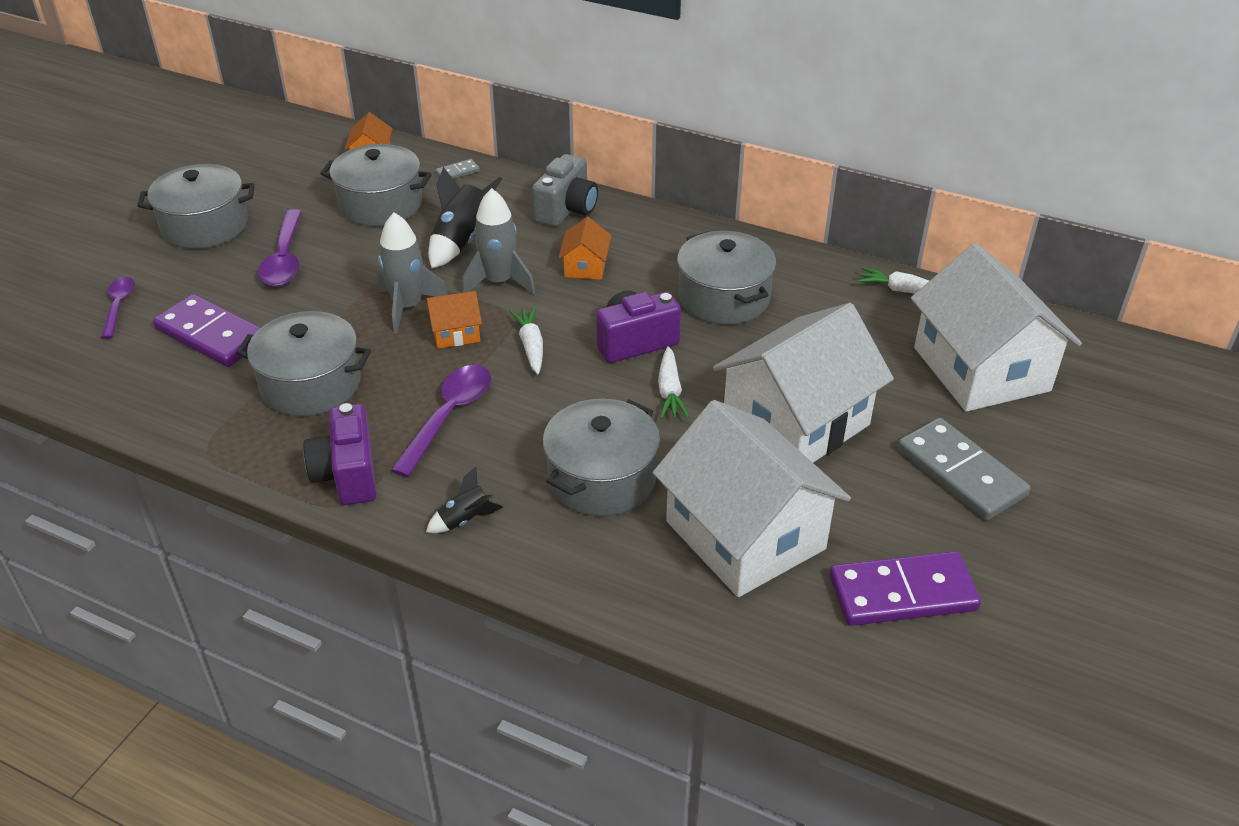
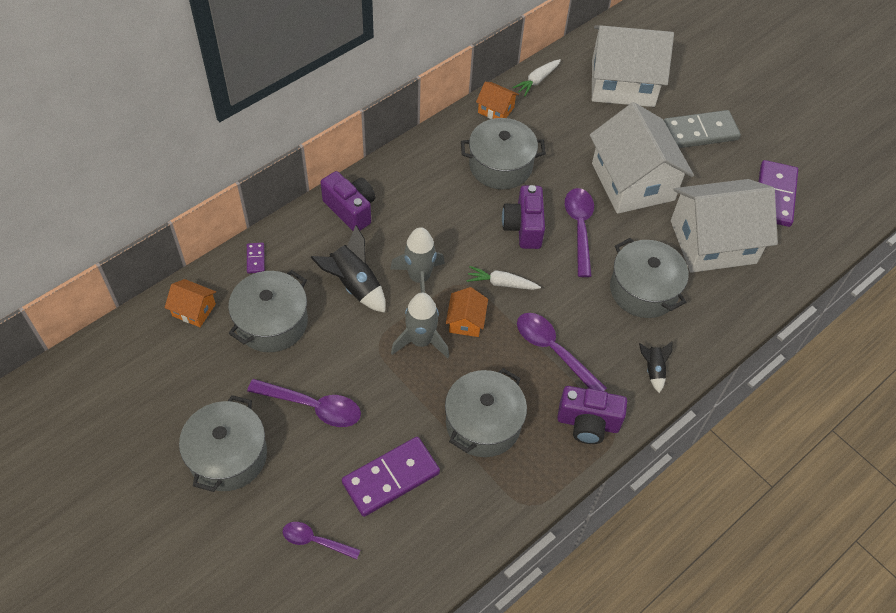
camera: 70 degrees left, 15 degrees up
(457, 172) = (255, 259): grey domino -> purple domino
(567, 210) = (351, 210): grey camera -> purple camera
(585, 266) = (427, 223): orange house -> orange house (496, 110)
(670, 391) = (579, 228): white carrot -> purple spoon

